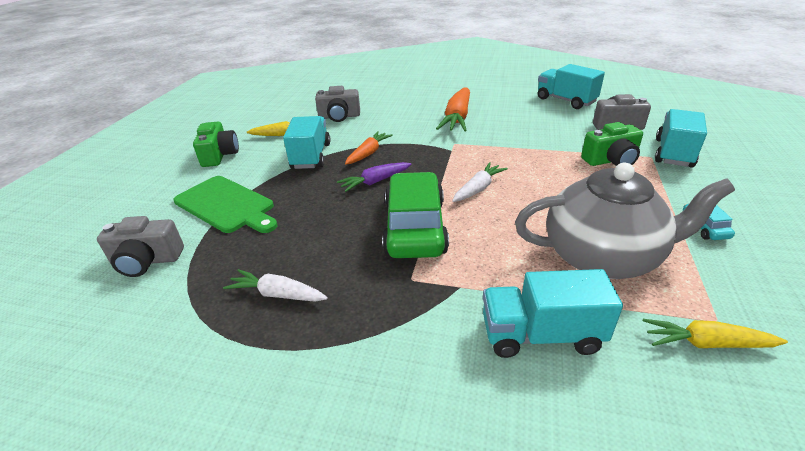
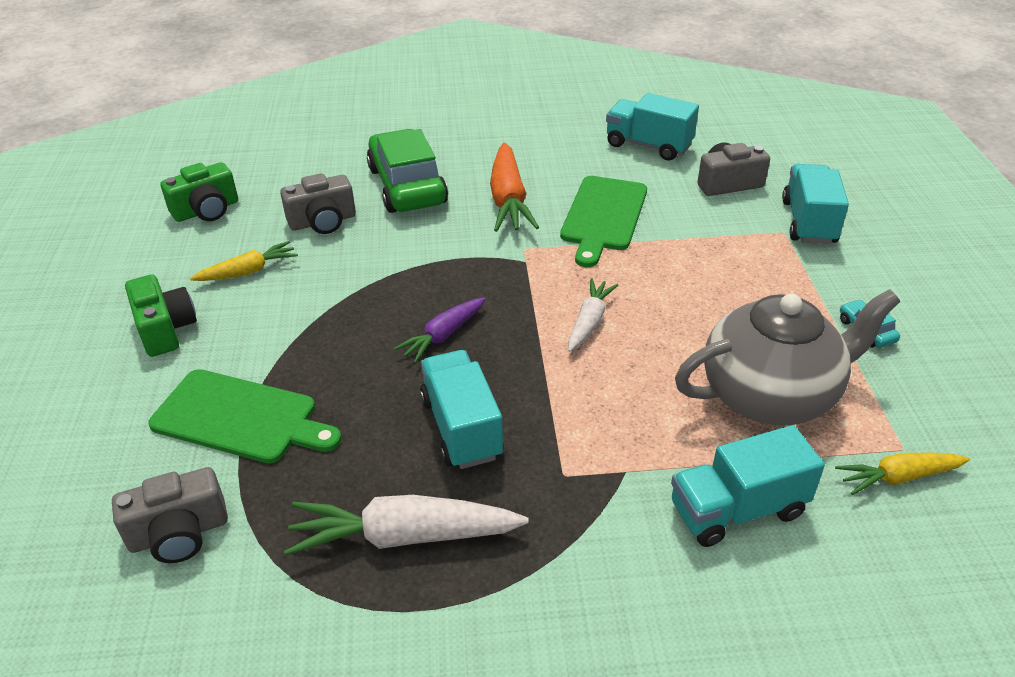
camera: 20 degrees left, 5 degrees up
(277, 294) = (404, 536): white carrot -> white carrot, size x1.65
(311, 156) = (320, 306): turquoise truck -> turquoise truck (461, 428)
(368, 153) = (407, 286): orange carrot -> none
(414, 227) = (533, 399): green car -> green car (407, 186)
(516, 133) = (603, 216): none -> green cutting board
(611, 160) = (738, 246): green camera -> green camera (206, 210)

